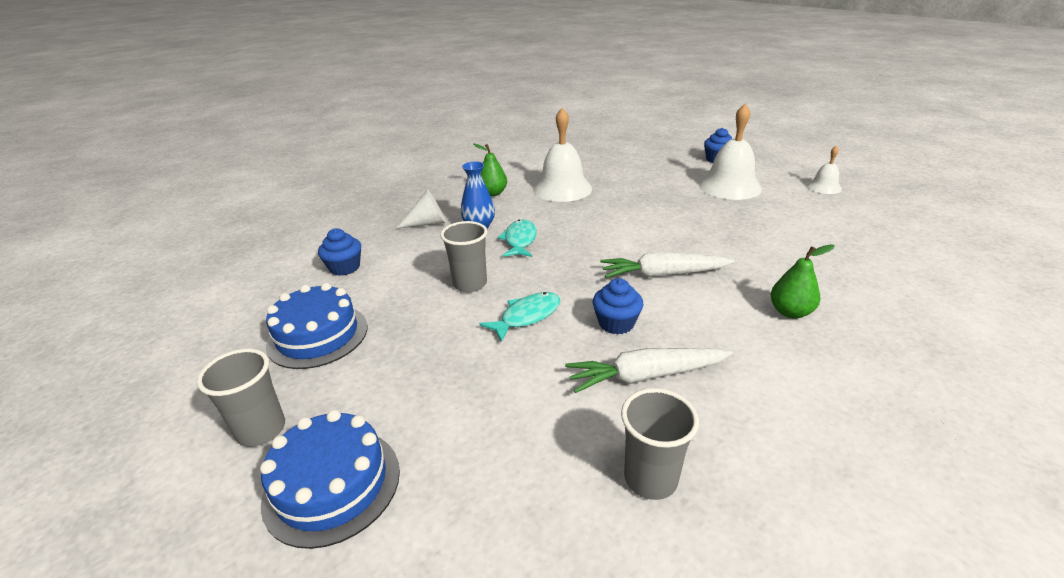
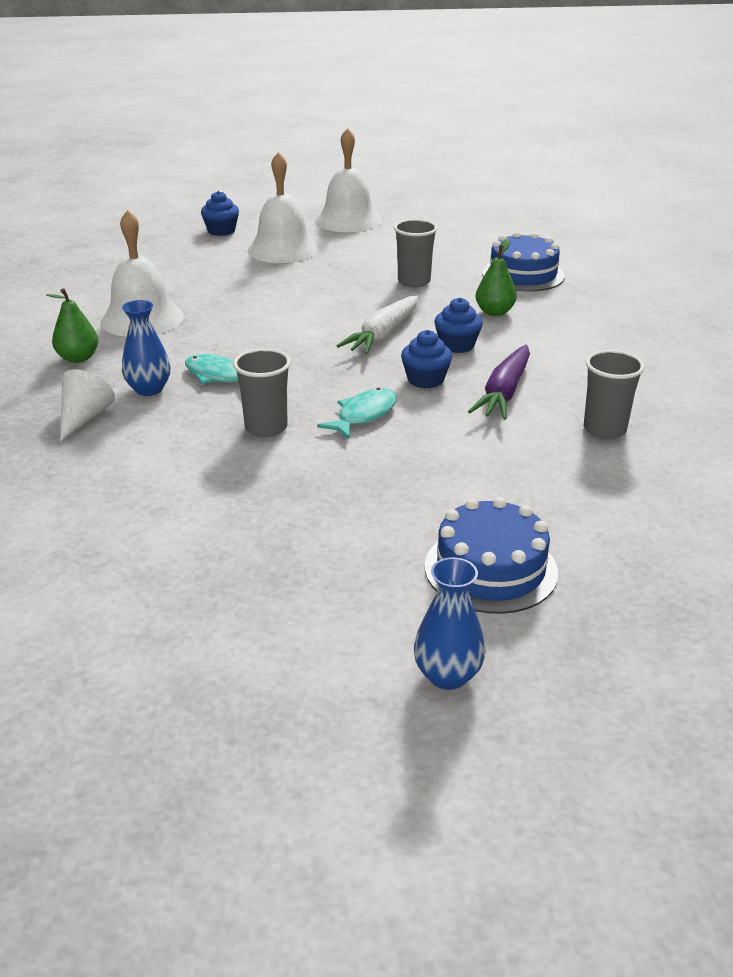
camera: 60 degrees left, 0 degrees up
(163, 517) = (447, 675): none -> blue vase
(261, 430) = (375, 601): grey cup -> grey cup (414, 282)
(318, 335) = (243, 542): blue cake -> blue cake (523, 275)
(345, 268) = (109, 497): blue cupcake -> blue cupcake (457, 345)
(527, 316) = (364, 415): turquoise fish -> turquoise fish turned 45 degrees clockwise
(646, 376) = (504, 393): white carrot -> purple carrot
(824, 187) = (348, 220): white bell -> white bell, size x1.94

